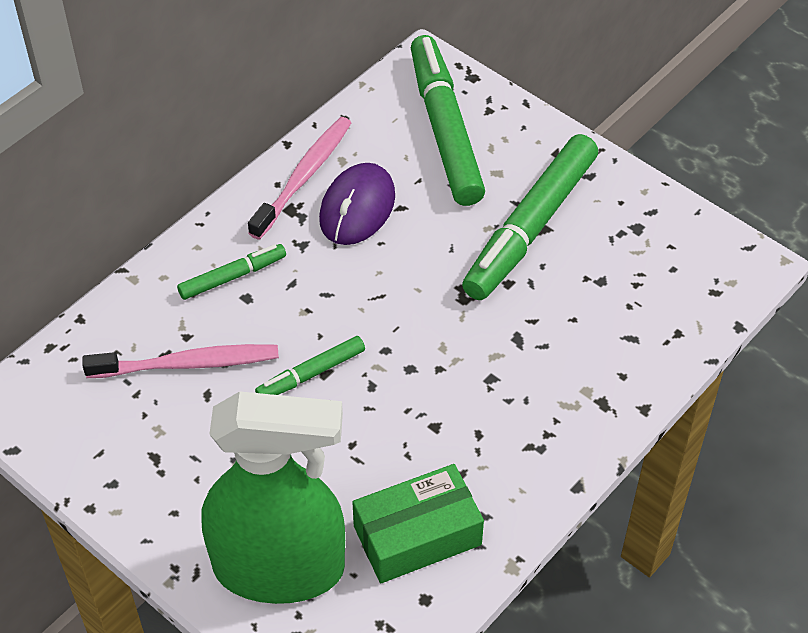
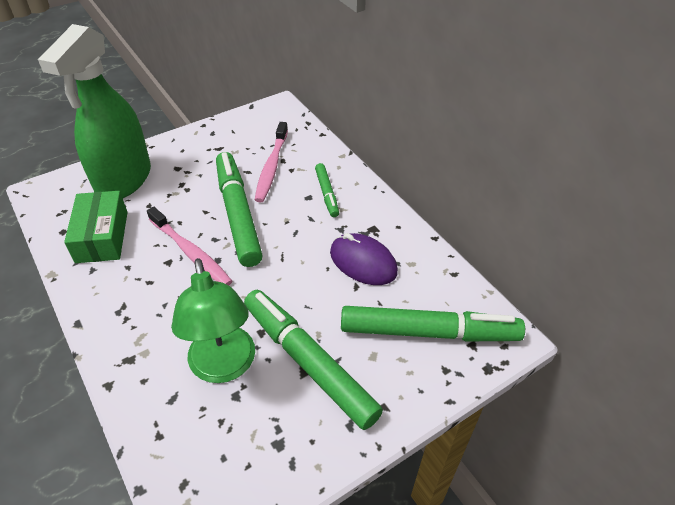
camera: 105 degrees right, 5 degrees down
(304, 177) = (400, 240): pink toothbrush -> pink toothbrush (191, 252)
(311, 374) = (238, 214): green marker -> green marker, size x2.02
(571, 303) = (224, 367): none -> green lamp

